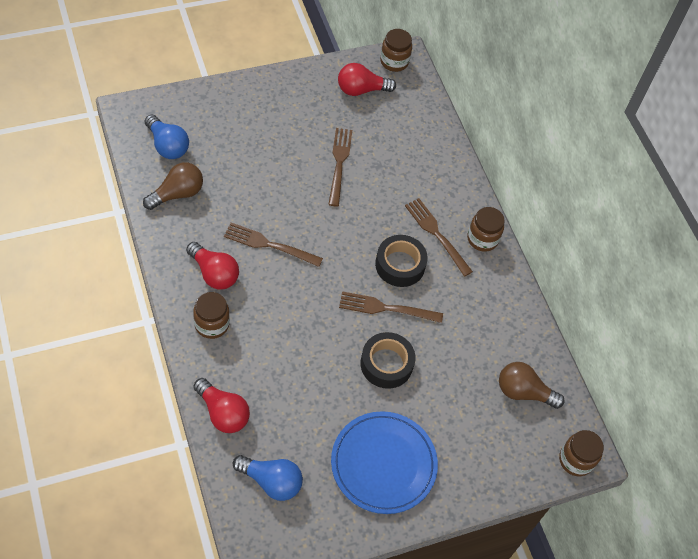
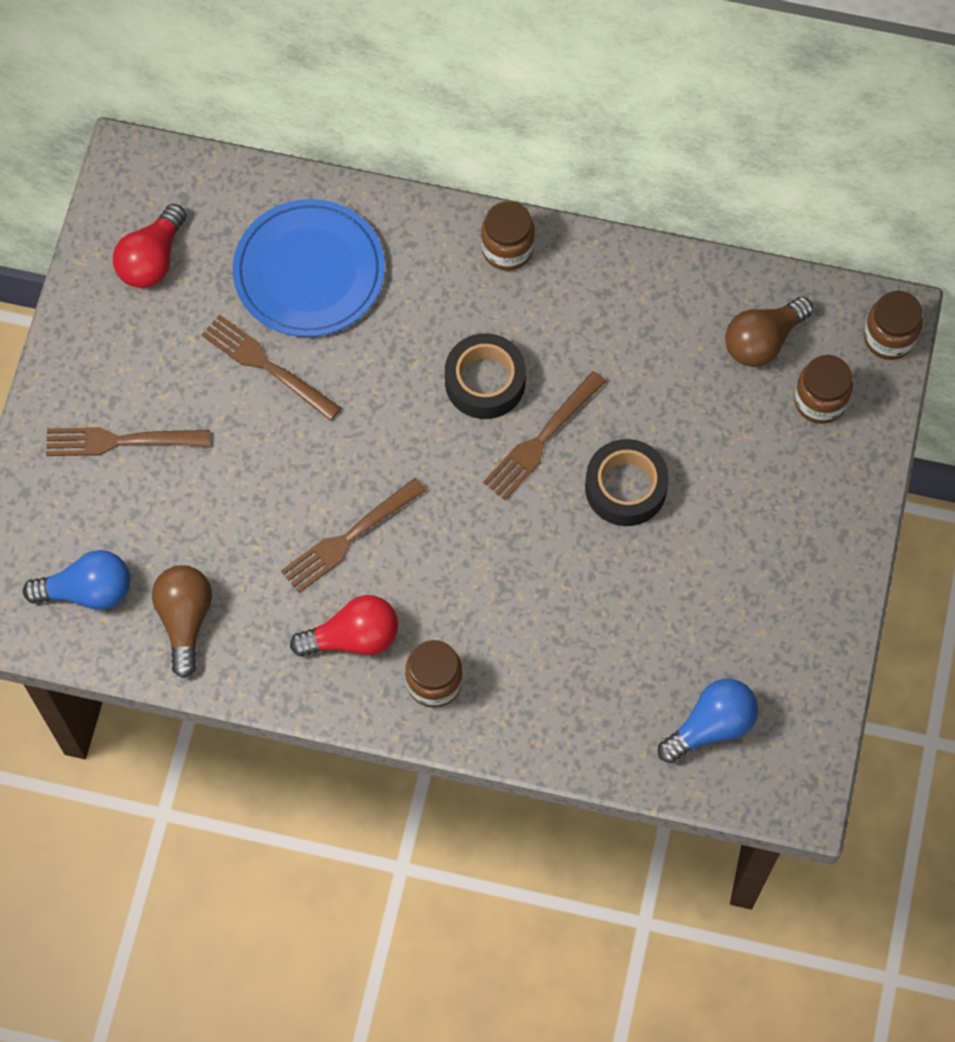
camera: 50 degrees left, 10 degrees up
(223, 413) = (578, 737): red light bulb -> none
(383, 464) = (764, 573): blue plate -> blue plate (309, 272)
(394, 62) = (128, 182): brown jar -> brown jar (820, 401)
(436, 234) = (465, 304): brown fork -> brown fork (121, 441)

